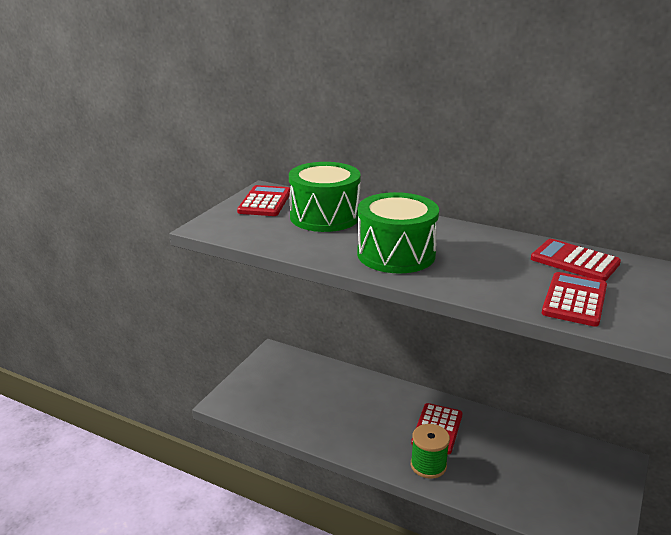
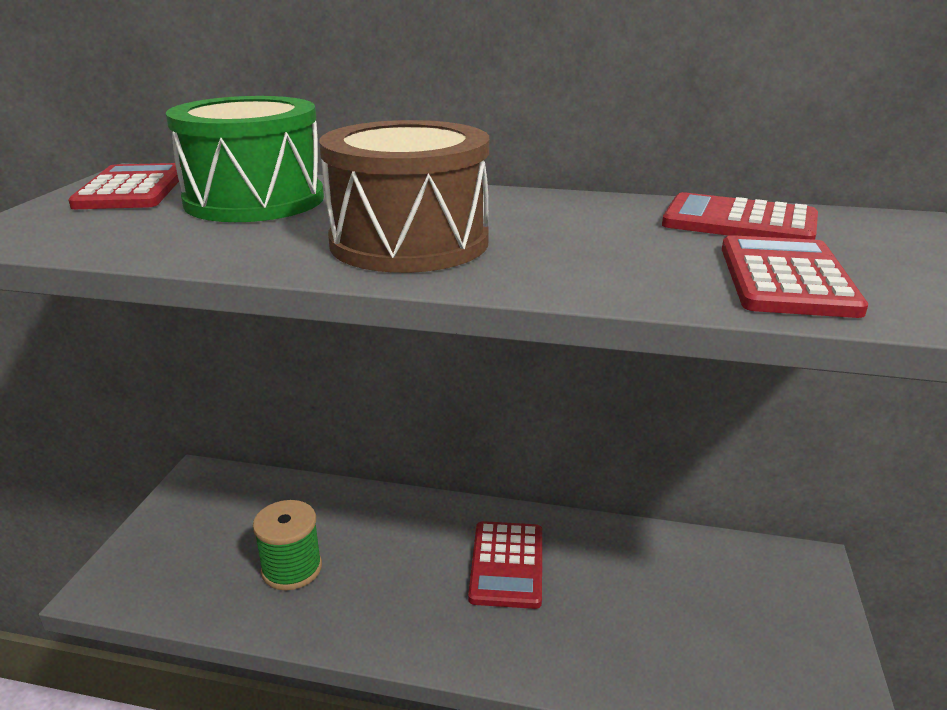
camera: 15 degrees left, 0 degrees up
(396, 254) = (409, 242): green drum -> brown drum
(428, 465) = (508, 637): green spool -> green spool (292, 569)

